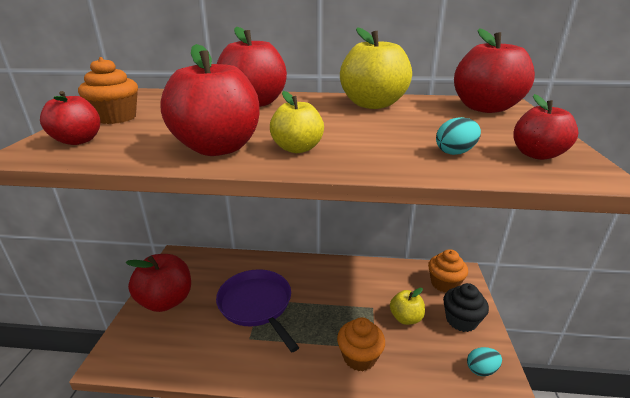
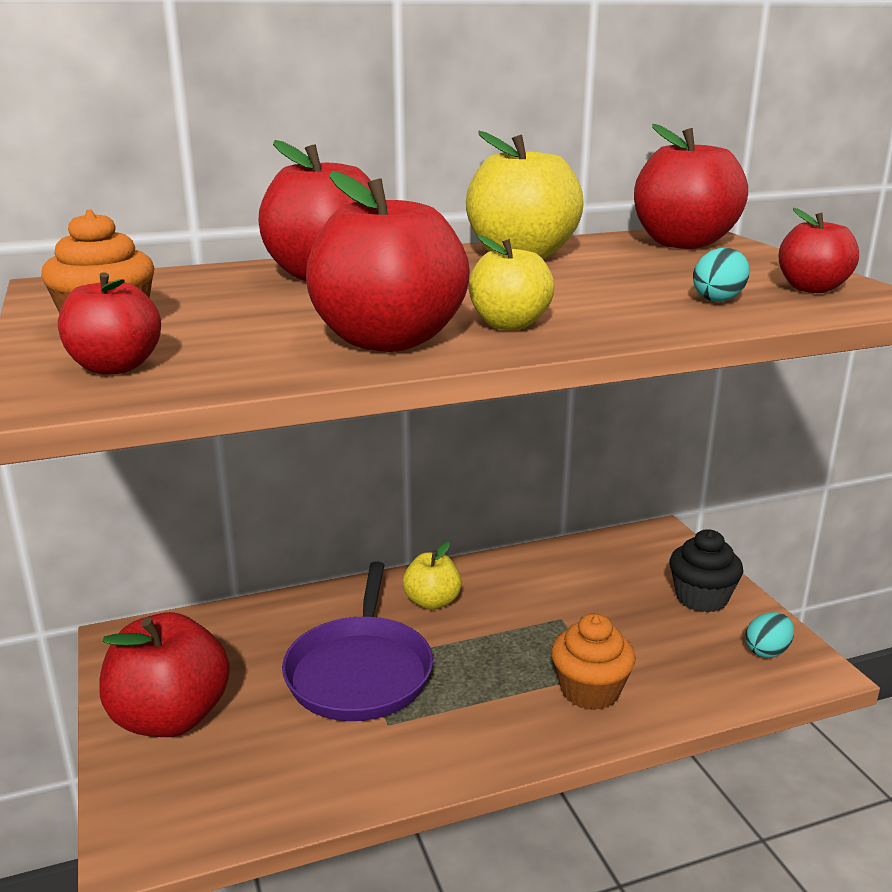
camera: 25 degrees left, 5 degrees down
(257, 305) = (360, 671): purple pan -> purple pan turned 120 degrees counterclockwise
(405, 318) = (621, 618): yellow apple -> yellow apple (432, 602)
(444, 283) = (645, 556): orange cupcake -> none

